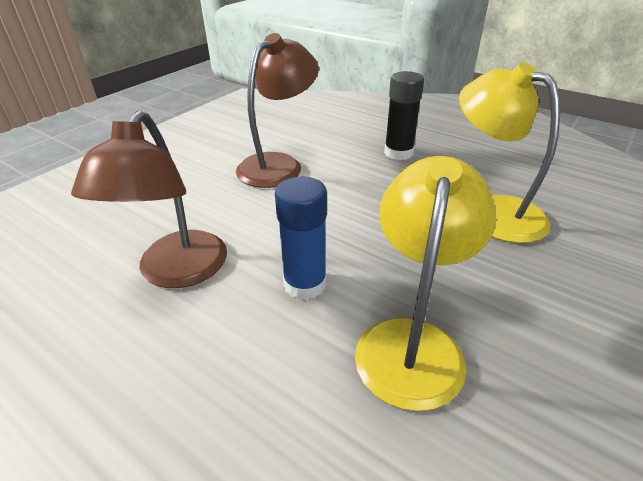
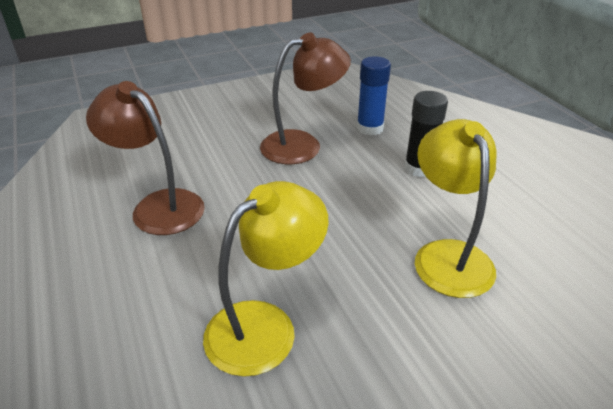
camera: 30 degrees right, 0 degrees up
(177, 272) = (158, 205): brown lamp -> brown lamp turned 90 degrees clockwise
(305, 284) = (232, 250): blue glue stick -> blue glue stick (370, 128)

